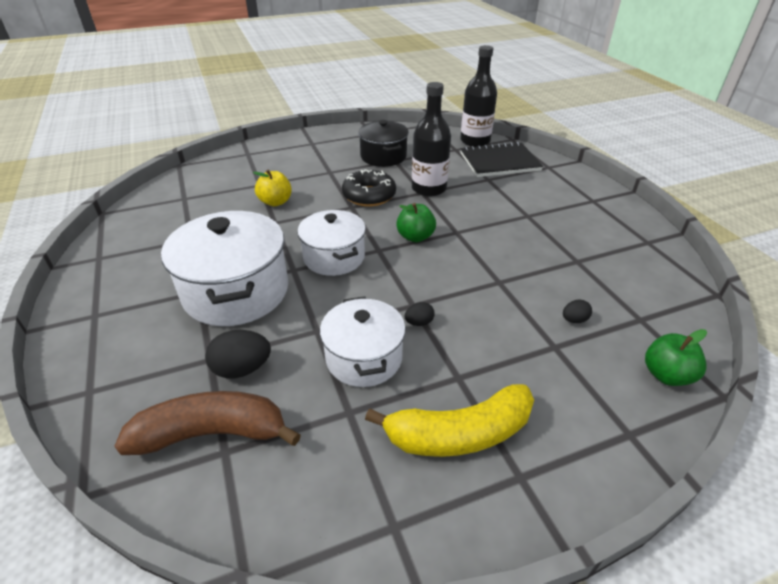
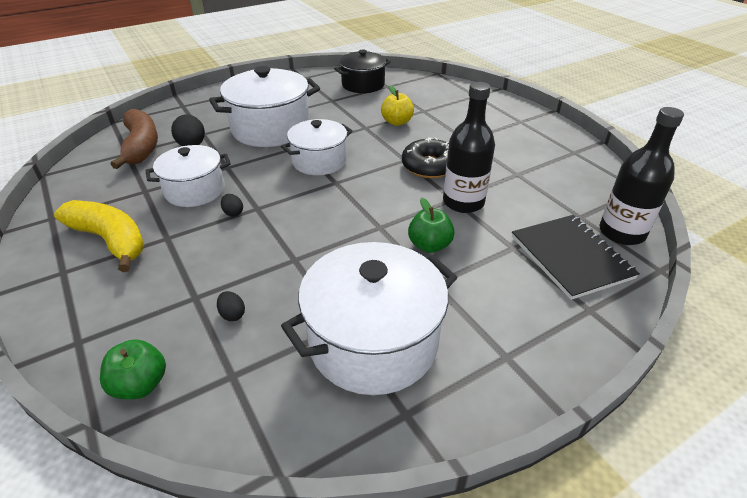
camera: 80 degrees right, 0 degrees up
(383, 156) = (521, 165): black pot -> black pot (363, 85)
(415, 237) = (362, 201): green apple -> green apple (429, 245)
(459, 434) = (110, 240): yellow banana -> yellow banana turned 150 degrees clockwise
(591, 248) = (373, 342): none -> white pot

